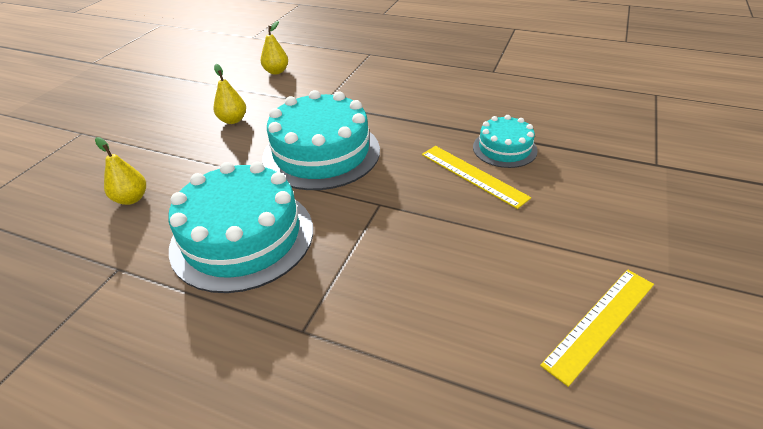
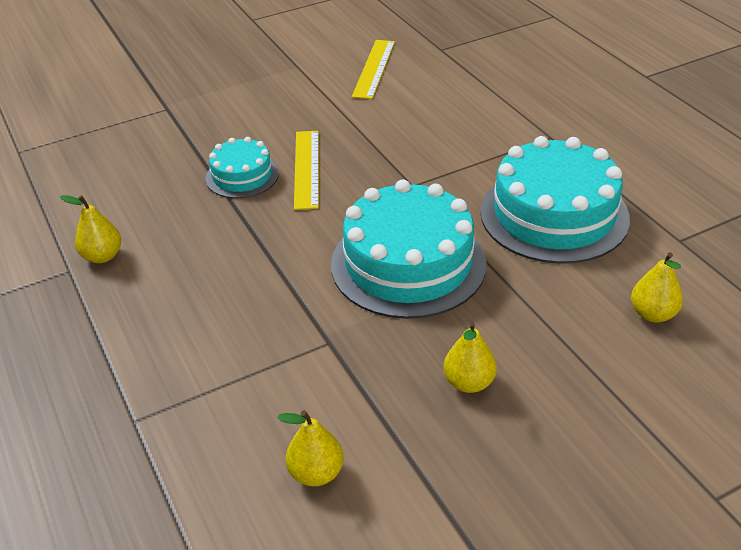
camera: 140 degrees left, 0 degrees up
(491, 81) = (102, 256): none -> yellow pear
(600, 323) = (374, 68): yellow ruler -> yellow ruler turned 75 degrees counterclockwise

